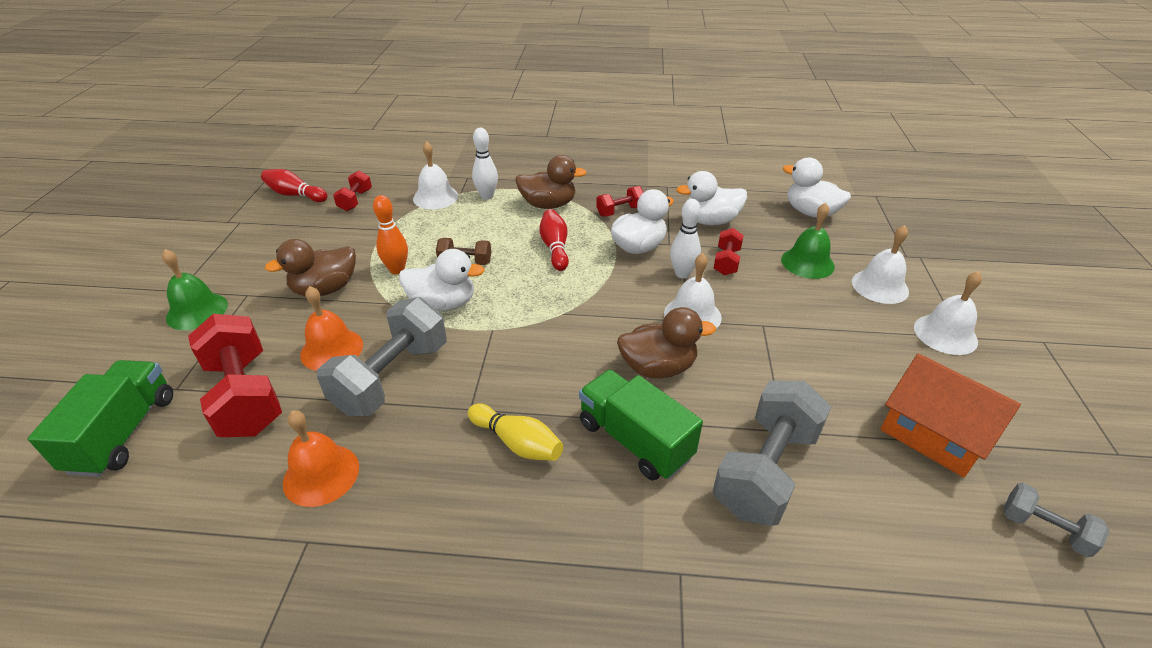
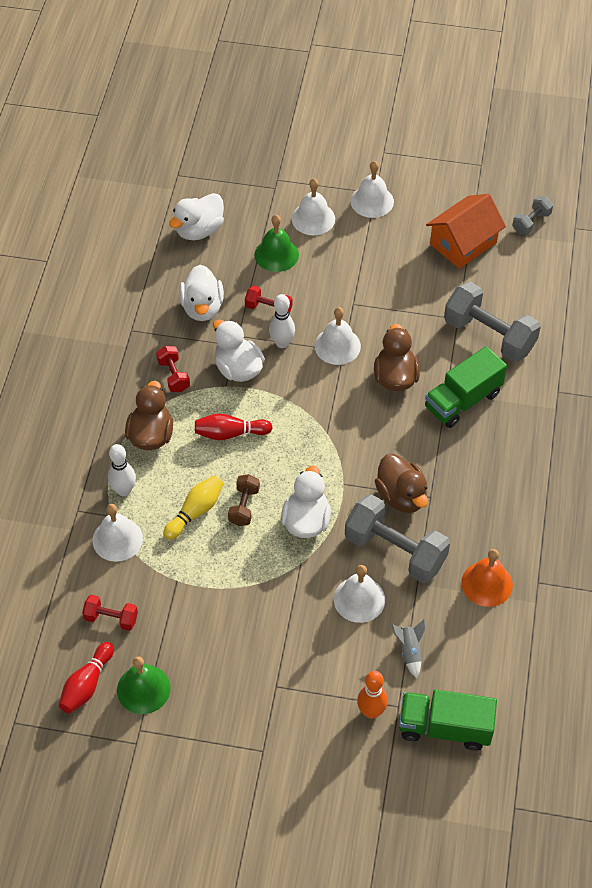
camera: 85 degrees left, 15 degrees up
(197, 311) = (297, 723): green bell -> green bell (143, 689)
(246, 396) = (409, 651): red dumbbell -> grey rocket
(325, 289) = (275, 619): brown duck -> brown duck (401, 496)
(332, 349) = (359, 599): orange bell -> white bell
(397, 270) = (250, 562): orange bowling pin -> orange bowling pin (371, 711)
(517, 442) = (463, 468): yellow bowling pin -> yellow bowling pin (195, 512)

